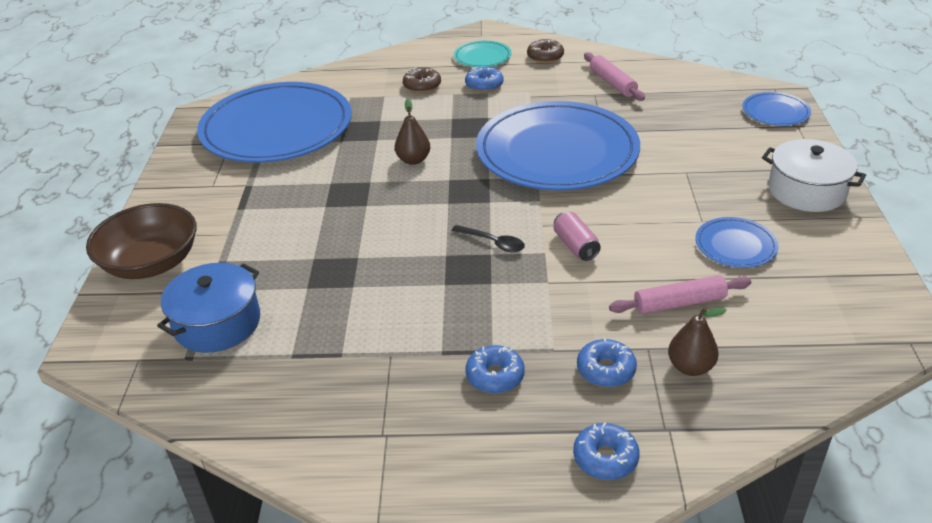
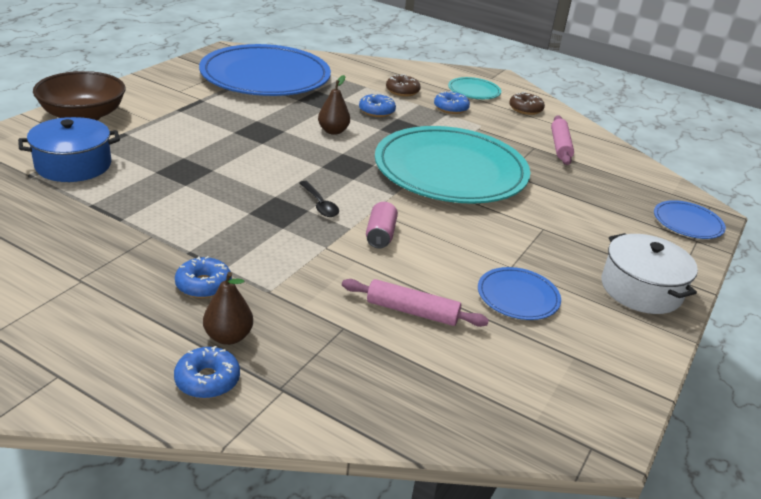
camera: 25 degrees right, 5 degrees down
(557, 152) = (450, 170): blue plate -> turquoise plate
(606, 370) = (290, 324): blue donut -> blue donut (376, 111)
(690, 367) = (360, 358): brown pear -> brown pear (228, 337)

